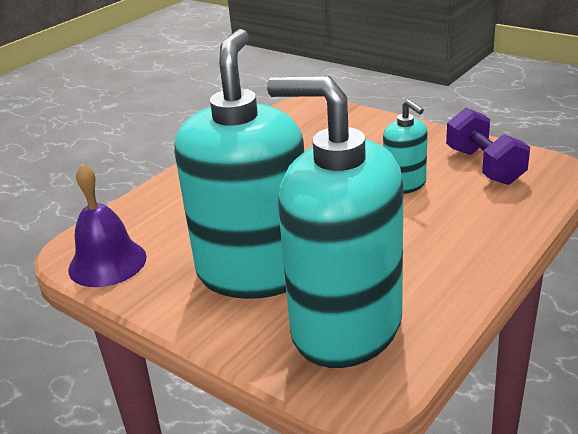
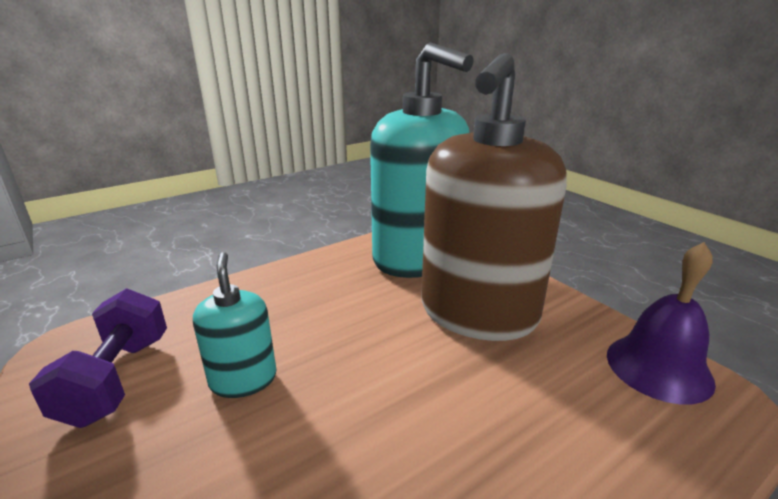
camera: 165 degrees left, 5 degrees down
(254, 272) = (478, 313): turquoise soap dispenser -> brown soap dispenser

